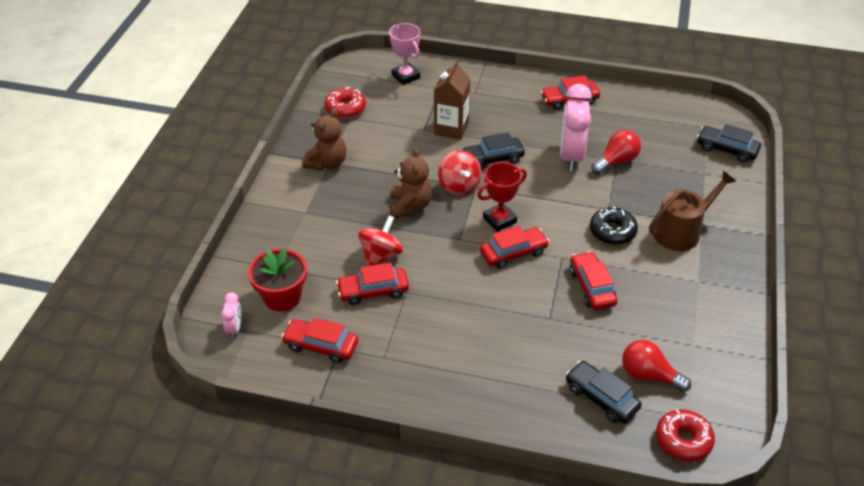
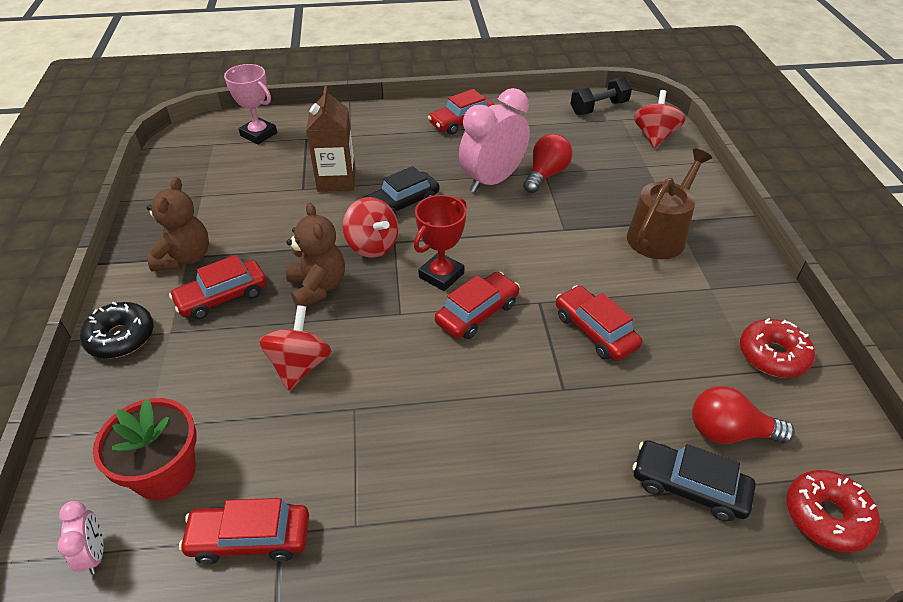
camera: 20 degrees left, 0 degrees up
(345, 108) = (192, 185): red donut -> red donut (772, 355)
(373, 291) = (305, 422): red car -> red car (222, 297)
(571, 156) = (492, 180): pink clock -> pink clock turned 60 degrees clockwise
(612, 231) = (583, 255): black donut -> black donut (121, 337)
(693, 112) = (599, 108): none -> black dumbbell
(726, 149) = (654, 136): black car -> red spinning top

